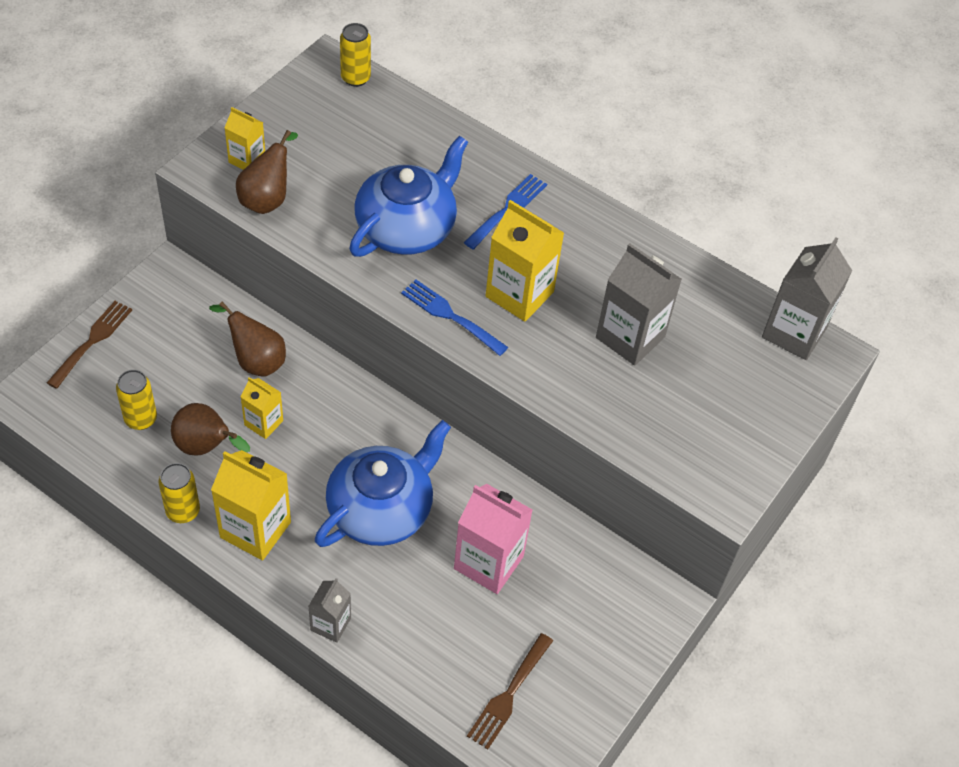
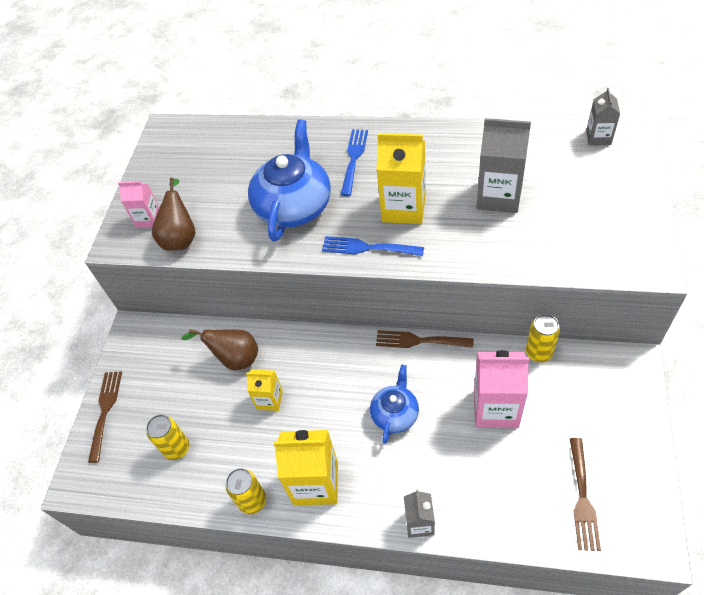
camera: 15 degrees left, 0 degrees up
(206, 447) = (239, 442): brown pear -> none
(247, 160) = (148, 219): yellow carton -> pink carton
(355, 78) = (190, 130): yellow can -> yellow can (539, 353)
(381, 509) = (395, 413): blue teapot -> blue teapot, size x0.56
(461, 450) = (420, 341): none -> brown fork
(794, 332) = (598, 138): grey carton -> grey carton, size x0.57

